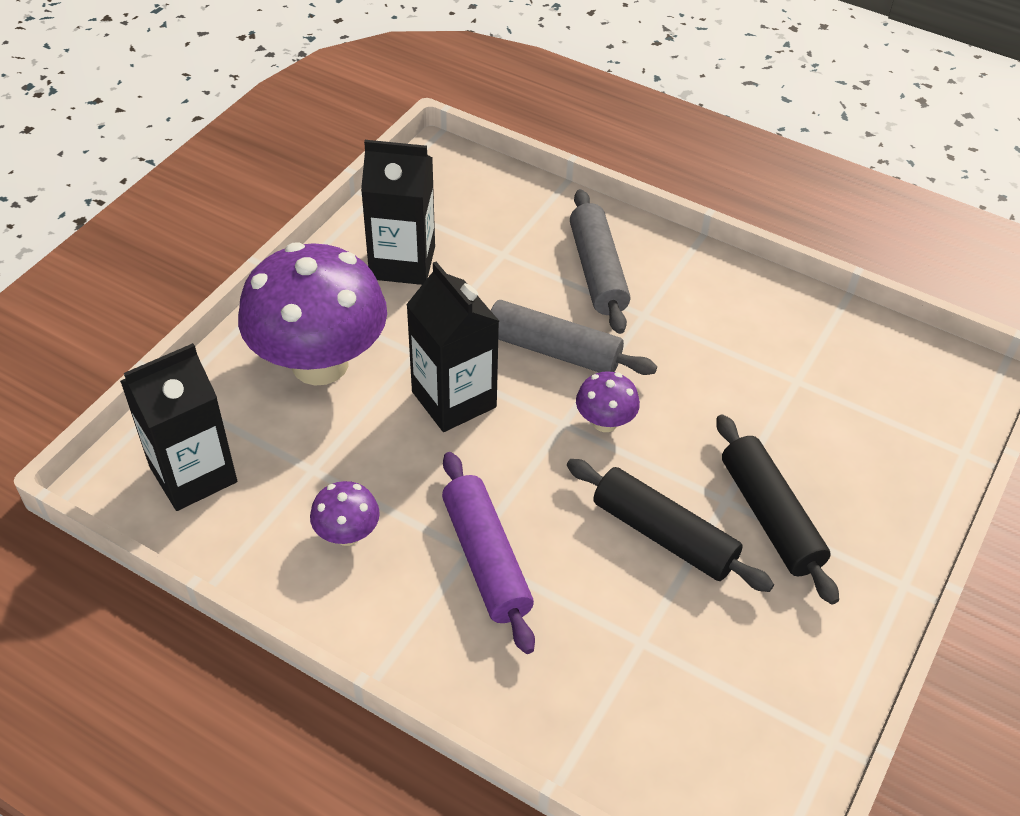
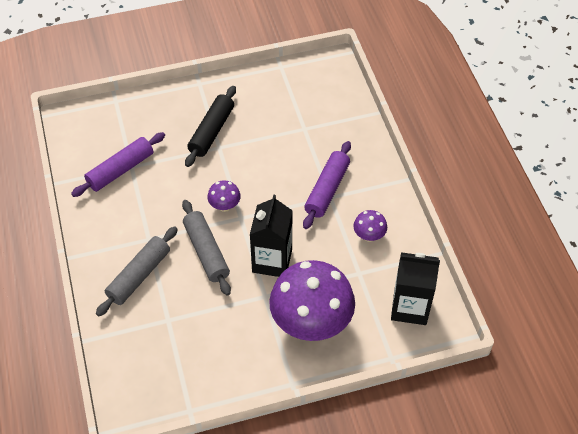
camera: 135 degrees left, 5 degrees up
(402, 263) = (219, 352): black carton -> none
(664, 535) = (255, 152): black rolling pin -> none
(802, 366) = (120, 170): none -> purple rolling pin

